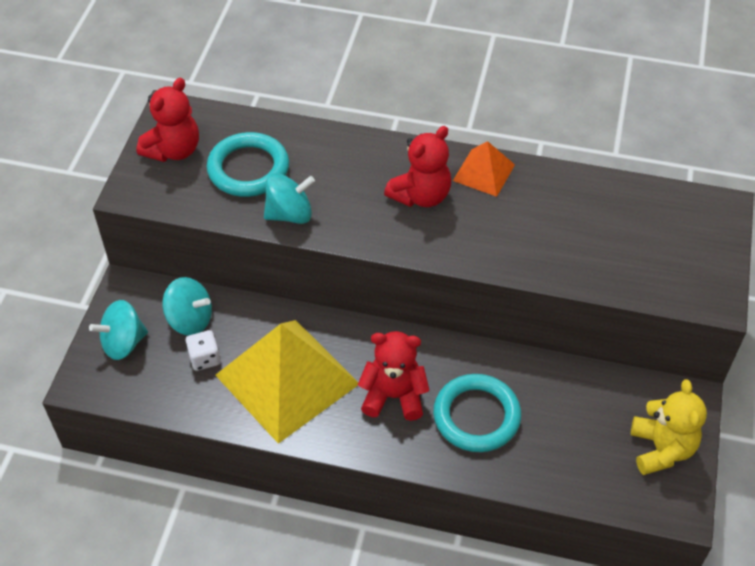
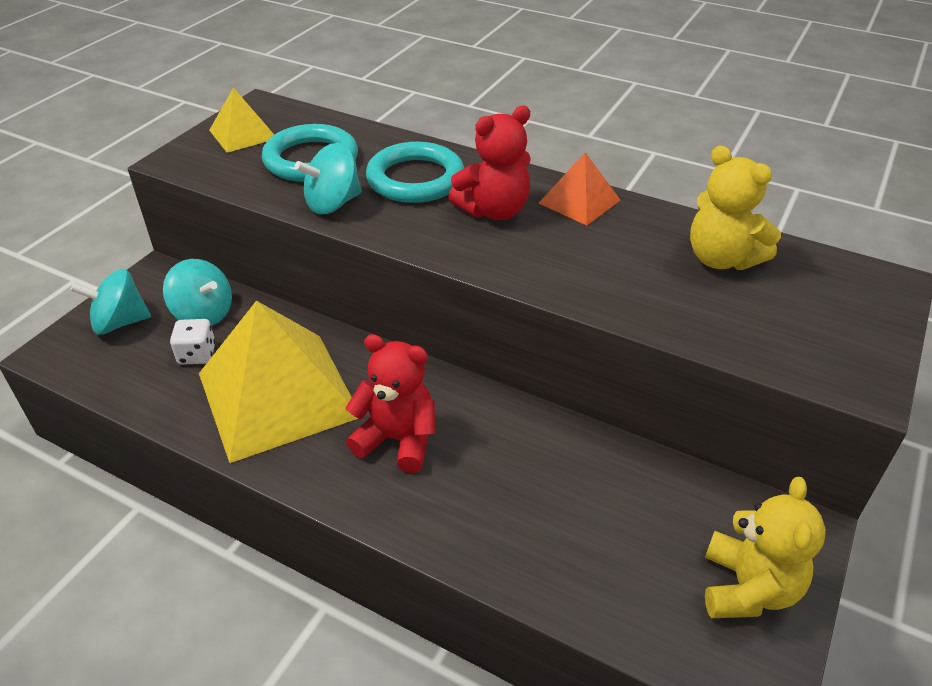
camera: 15 degrees right, 10 degrees down
(174, 150) = (243, 134): red teddy bear -> yellow pyramid
(290, 214) = (333, 203): turquoise spinning top -> turquoise spinning top turned 150 degrees clockwise
(476, 416) = (494, 486): turquoise ring -> turquoise ring (415, 179)
(603, 209) = (721, 259): none -> yellow teddy bear

